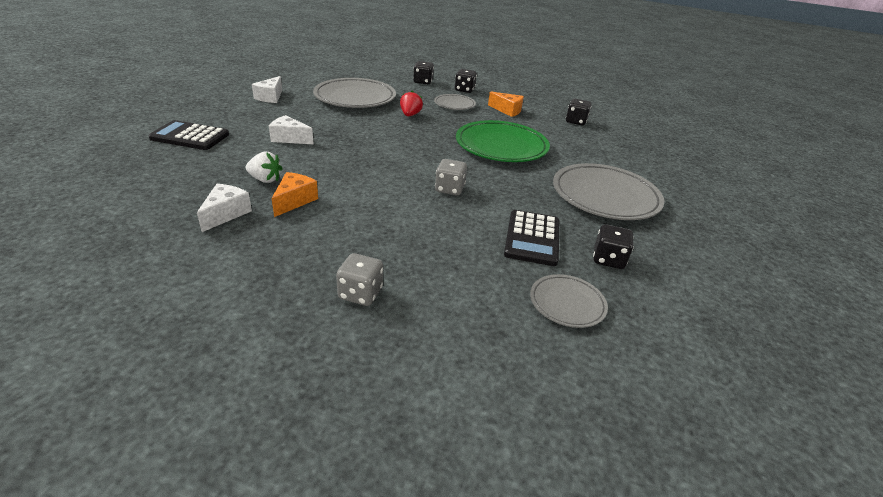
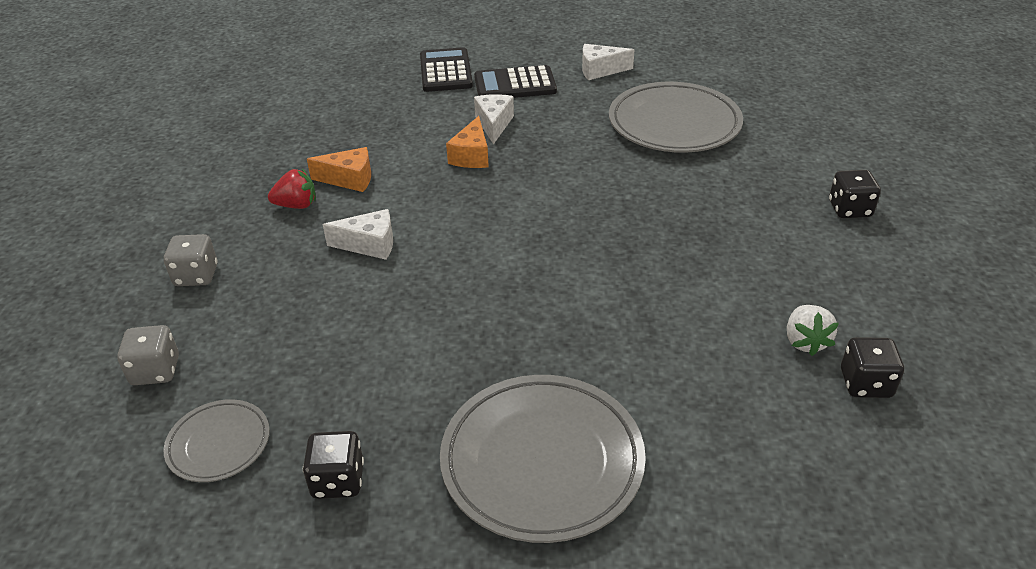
camera: 75 degrees right, 5 degrees up
(226, 214) = (302, 152): white cheese -> white cheese (369, 245)
(265, 179) = (383, 146): white strawberry -> white strawberry (805, 341)
(410, 115) = (665, 185): red strawberry -> red strawberry (296, 205)
(423, 82) = (826, 159): black dice -> none
(449, 189) = (450, 282): grey dice -> grey dice (155, 371)
(454, 104) = (762, 215): grey plate -> none
(501, 146) = (638, 302): green plate -> none
(507, 110) = (811, 280): orange cheese -> orange cheese (472, 156)
(532, 238) = (360, 387): black calculator -> black calculator (515, 84)

